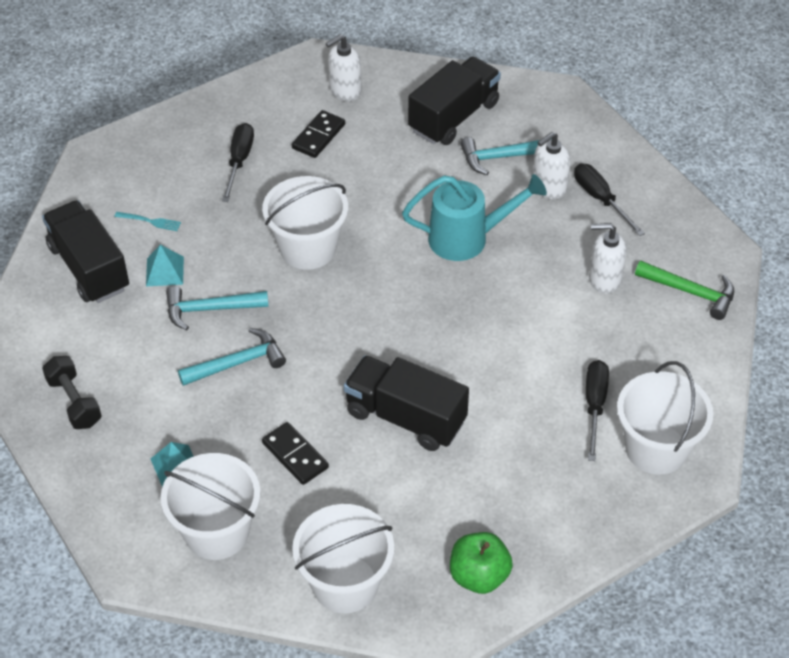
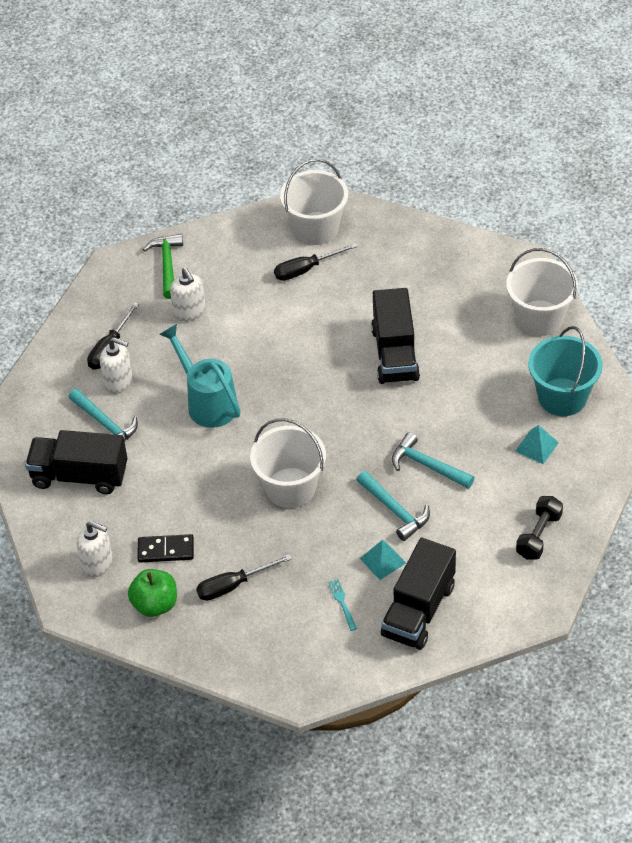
camera: 120 degrees left, 0 degrees up
(217, 531) = (562, 397): white bucket -> turquoise bucket
(295, 455) = (473, 392): black domino -> none
(479, 576) = (478, 263): green apple -> green apple (155, 604)

